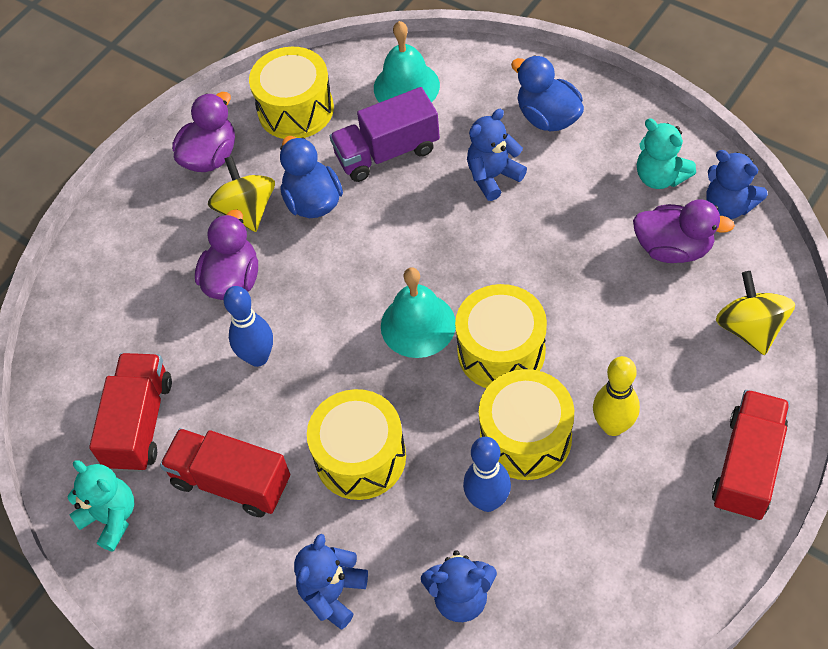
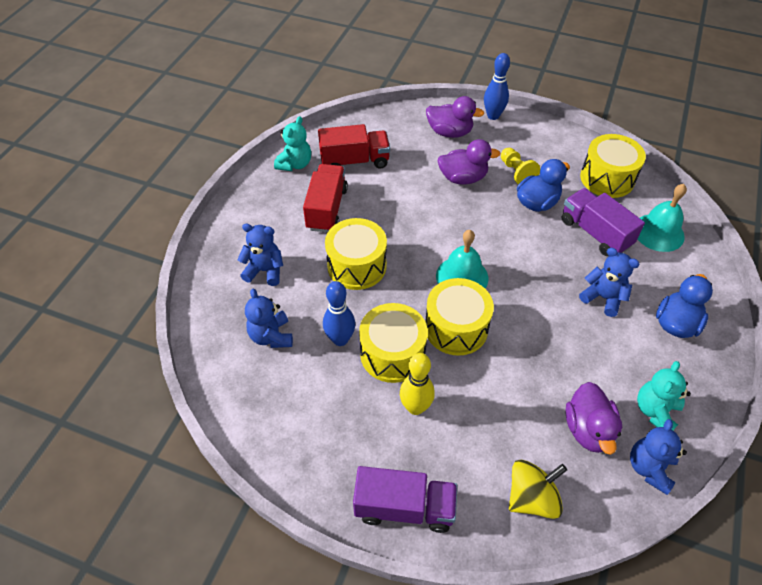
camera: 70 degrees right, 5 degrees down
(210, 156) = (549, 147): purple duck -> purple duck (450, 132)
(247, 210) = (516, 173): yellow spinning top -> yellow pawn
(258, 357) = (412, 202): blue bowling pin -> blue bowling pin (493, 116)
(747, 466) = (404, 507): red truck -> purple truck

